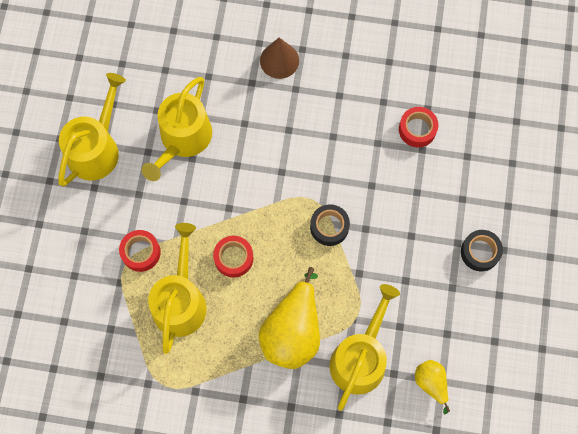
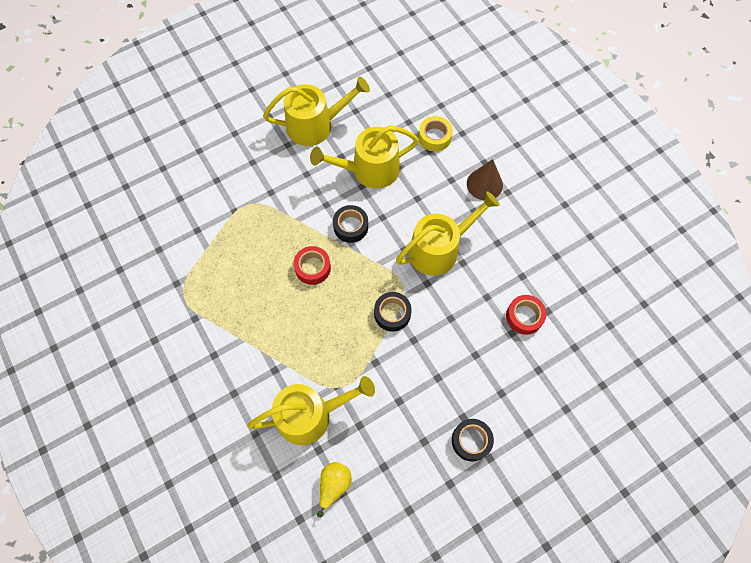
camera: 50 degrees right, 5 degrees down
(141, 252) = (266, 207): red tape -> none
(180, 301) = (252, 258): yellow watering can -> yellow watering can (439, 249)
(200, 61) = (434, 137): none -> yellow tape
(223, 197) = (351, 226): none -> black tape
(292, 331) = (291, 350): yellow pear -> none

